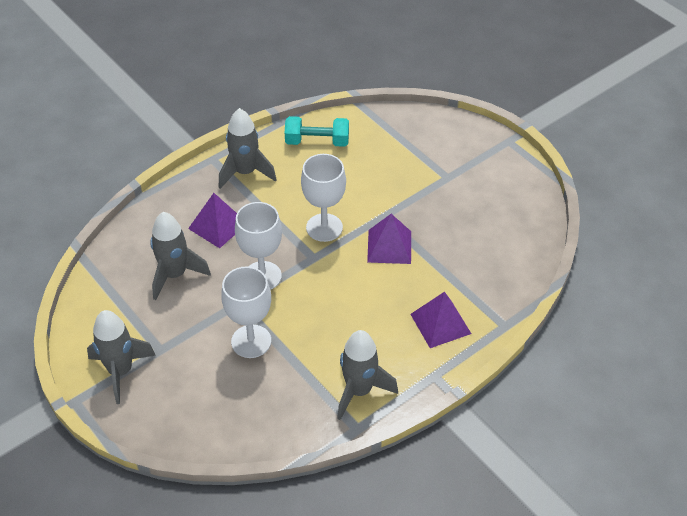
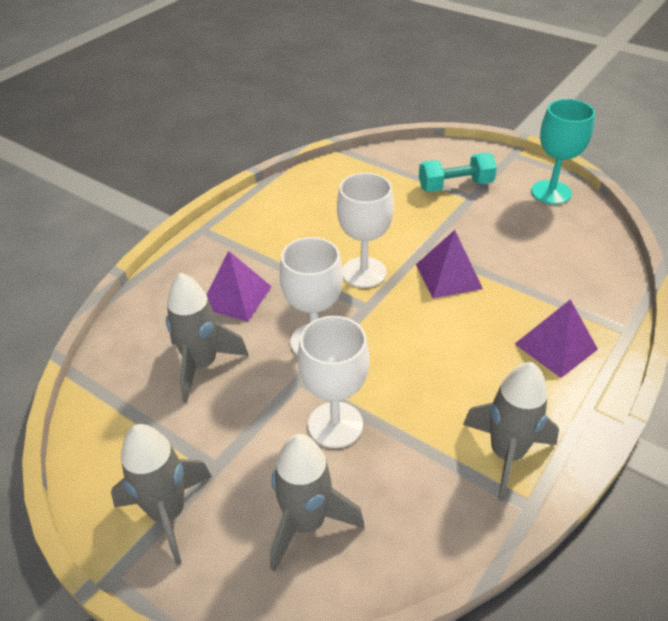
camera: 15 degrees left, 5 degrees down
(245, 173) = (246, 235): grey rocket -> grey rocket (306, 523)
(317, 142) = (314, 191): turquoise dumbbell -> turquoise dumbbell (455, 186)
(519, 188) = (551, 192): none -> turquoise goblet

